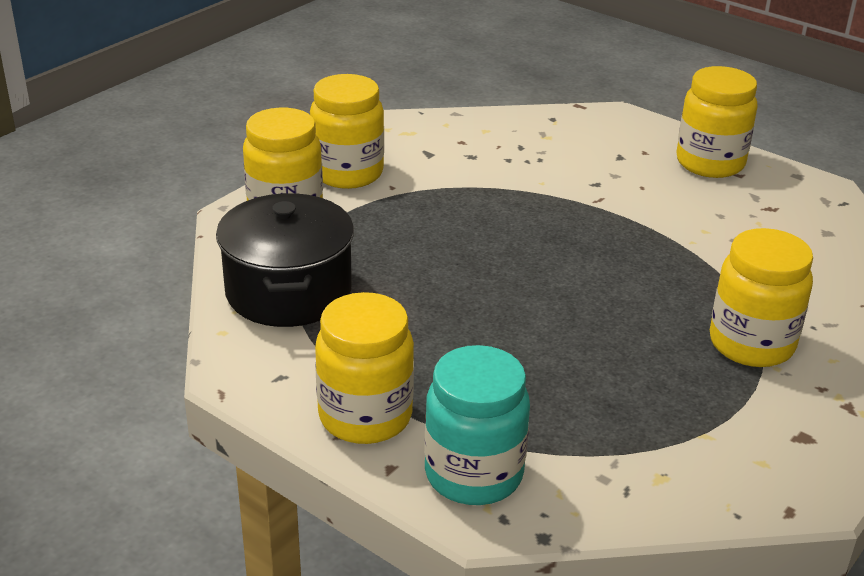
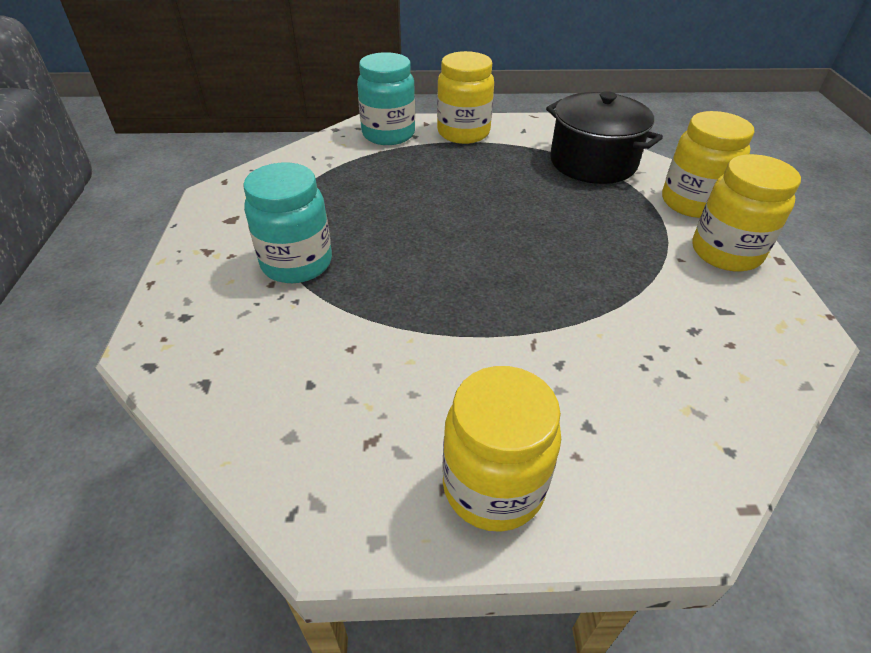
camera: 140 degrees right, 10 degrees up
(751, 344) = (297, 263): yellow jar -> turquoise jar

